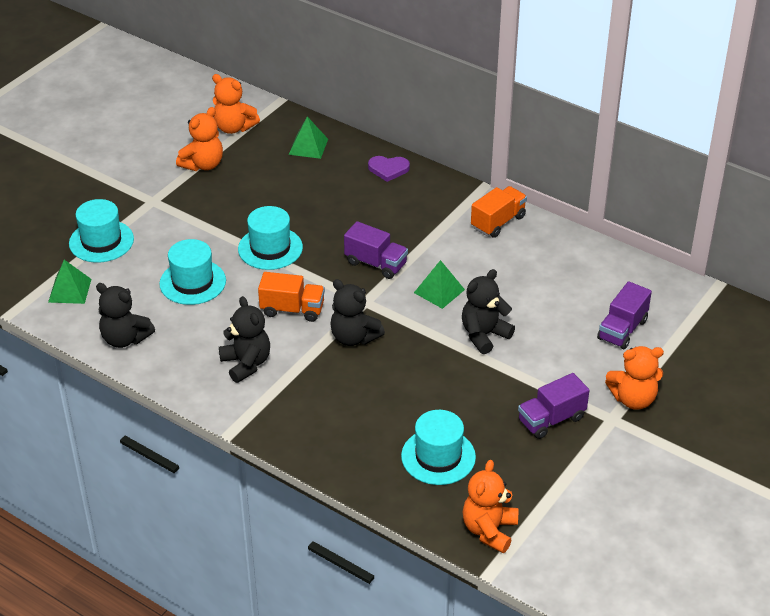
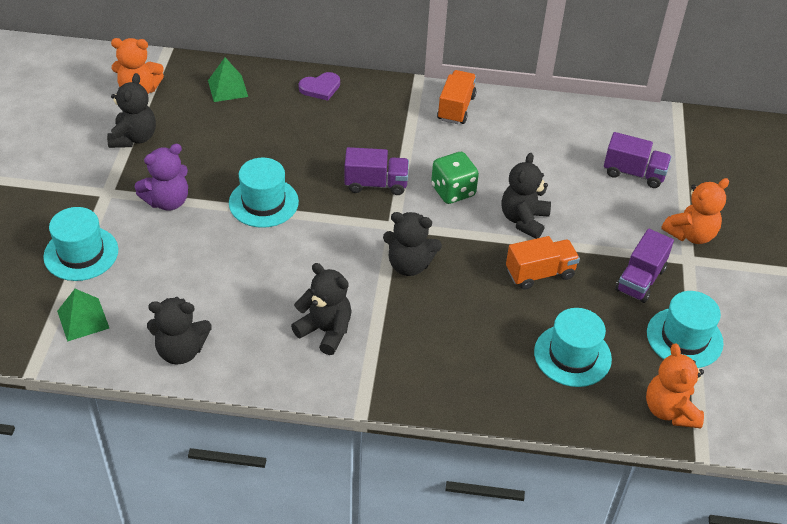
camera: 30 degrees left, 5 degrees up
(192, 282) = (210, 264): turquoise hat -> turquoise hat (684, 338)
(194, 223) = (167, 201): none -> purple teddy bear
(203, 164) = (134, 138): orange teddy bear -> black teddy bear
(292, 309) = (330, 258): orange truck -> orange truck (540, 273)
(439, 291) = (453, 191): green pyramid -> green dice
(622, 330) = (634, 173): purple truck -> purple truck turned 75 degrees counterclockwise

